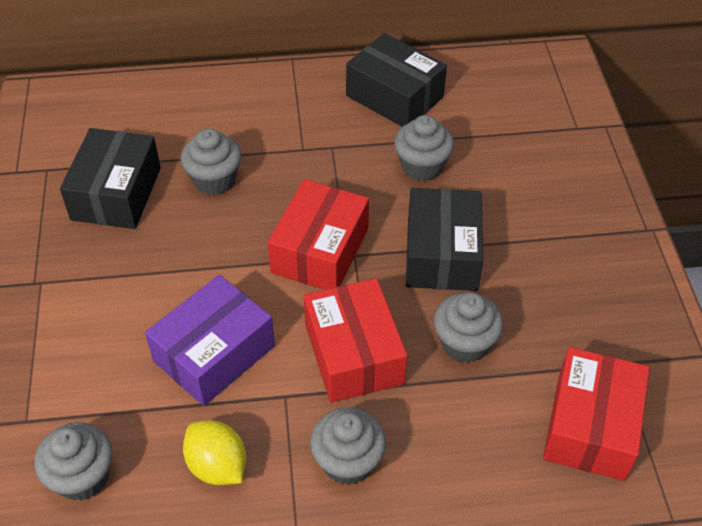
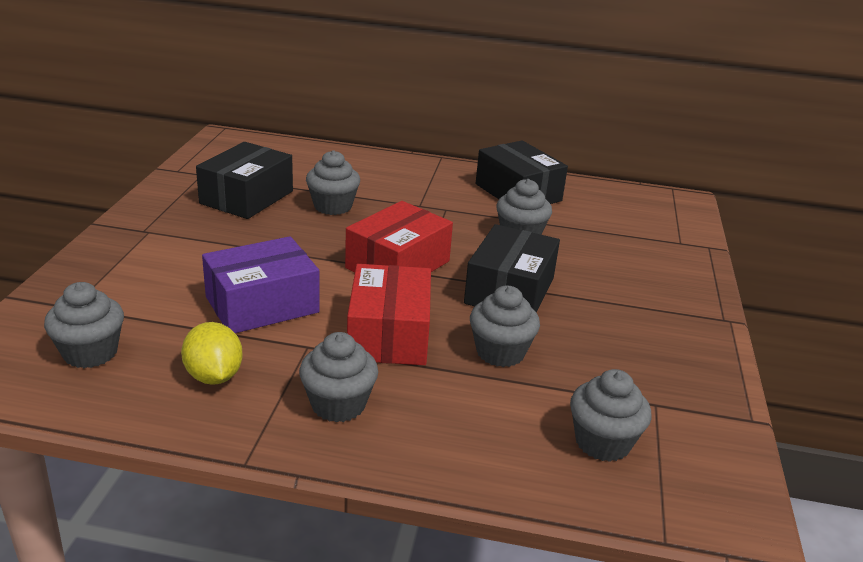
camera: 15 degrees right, 20 degrees down
(590, 426) = (602, 442): red box -> grey cupcake

